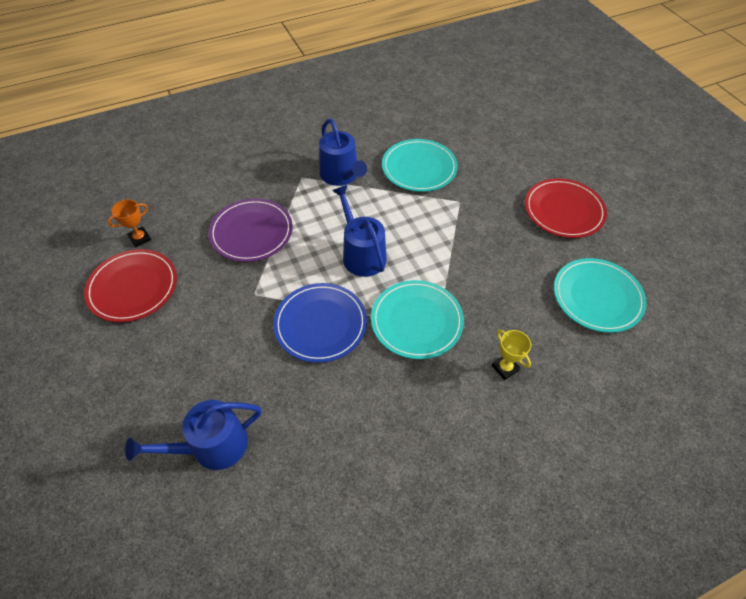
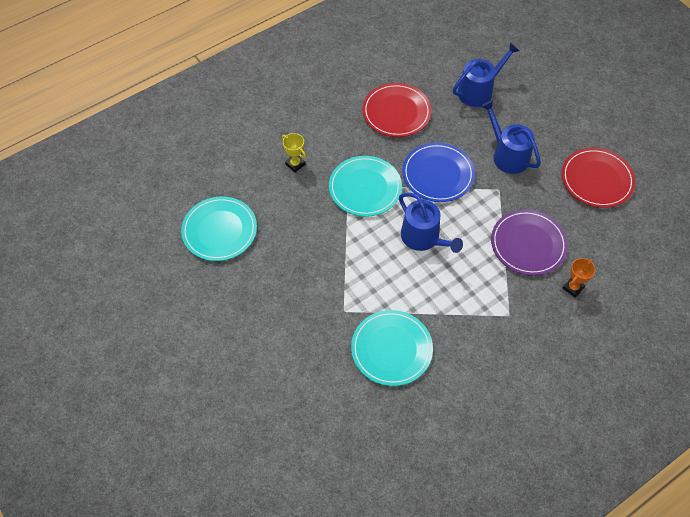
camera: 170 degrees right, 5 degrees up
(140, 238) = (621, 222): orange trophy -> orange trophy (573, 288)
(341, 175) = (469, 324): blue watering can -> blue watering can (507, 155)
(564, 210) = (240, 317): red plate -> red plate (396, 112)

